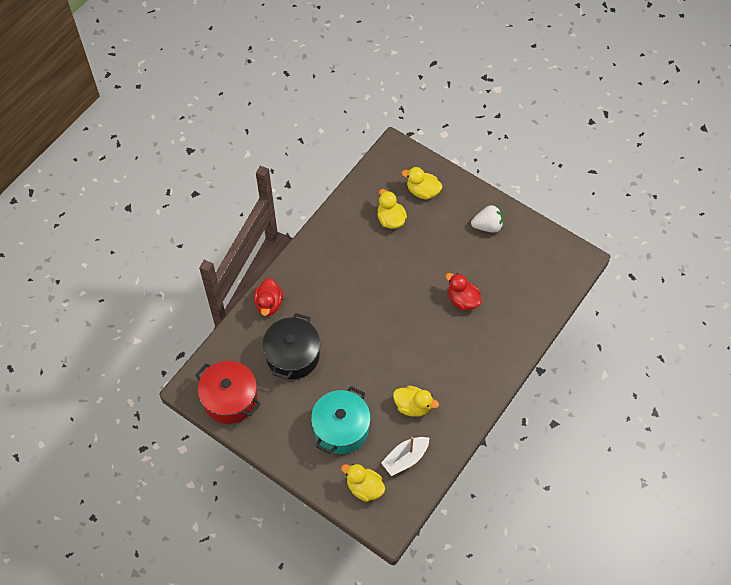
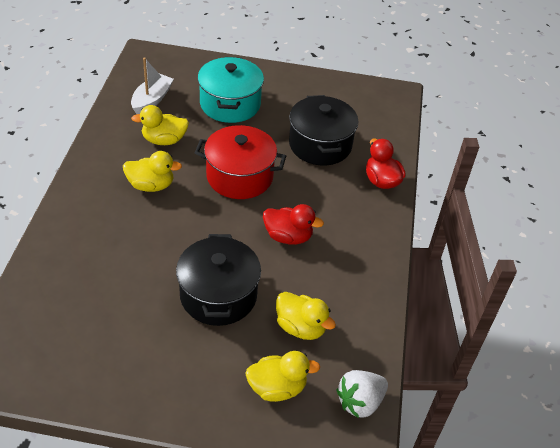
camera: 150 degrees right, 15 degrees down
(230, 399) = (354, 96): red pot -> red pot (239, 176)
(364, 487) = (182, 72): yellow duck -> yellow duck (151, 185)
(430, 258) = (218, 295): none -> black pot
(462, 300) = (150, 259): red duck -> red duck (288, 236)
(487, 226) = (152, 371): white strawberry -> white strawberry (360, 402)

